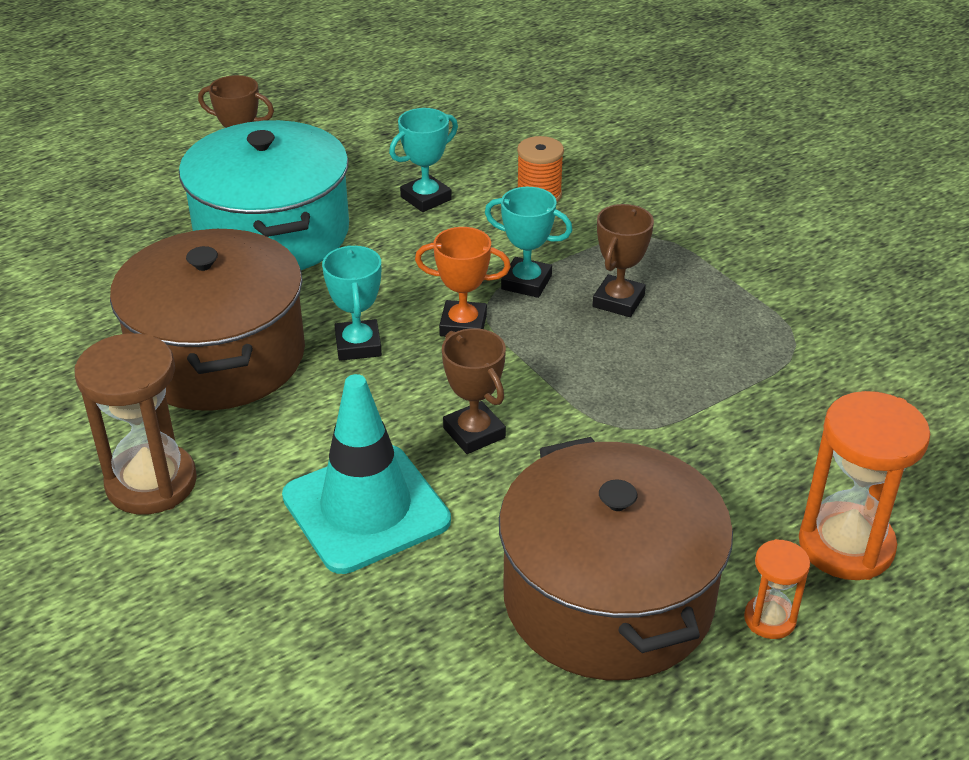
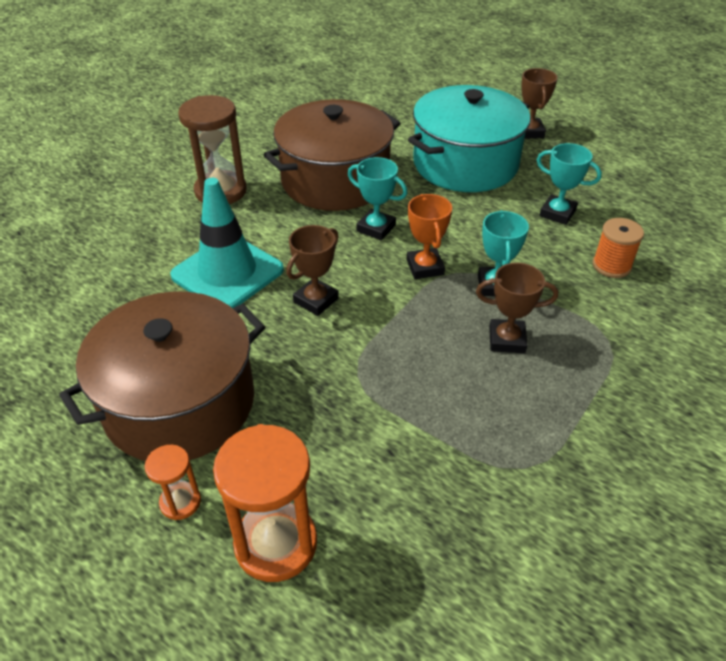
camera: 70 degrees right, 5 degrees up
(358, 345) = (376, 228): turquoise trophy -> turquoise trophy turned 60 degrees clockwise

